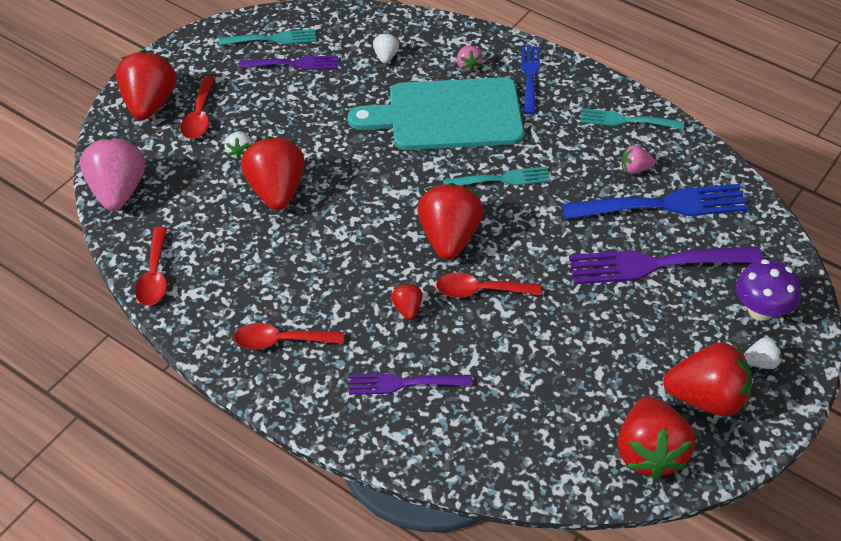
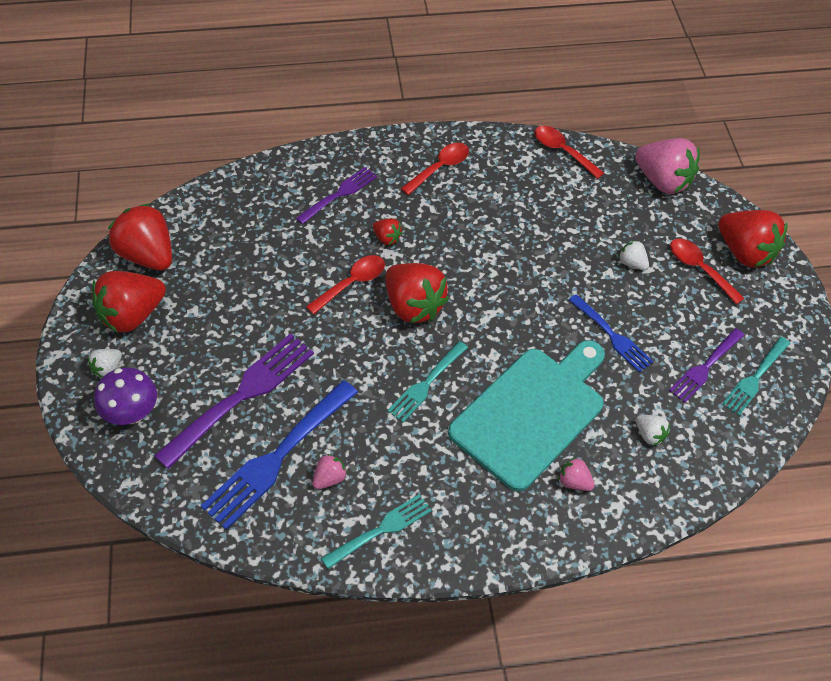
camera: 135 degrees right, 5 degrees up
(276, 191) = (569, 254): red strawberry -> none
(530, 76) = (511, 514): blue fork -> blue fork (612, 335)

